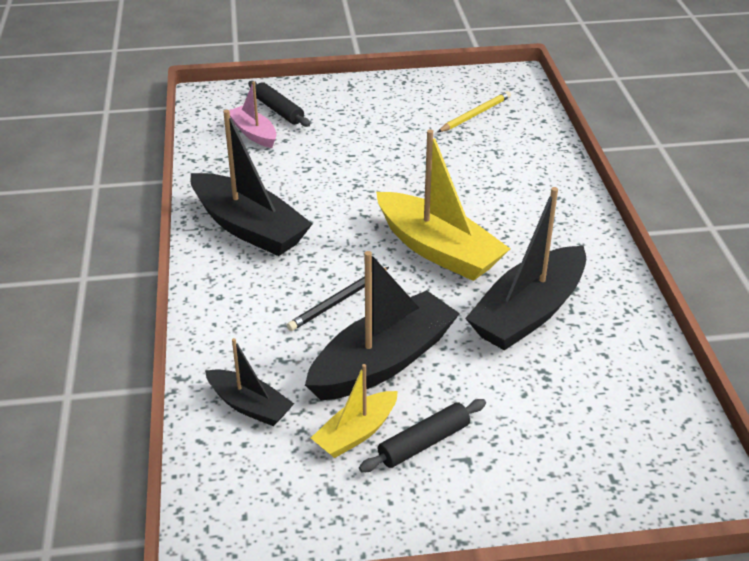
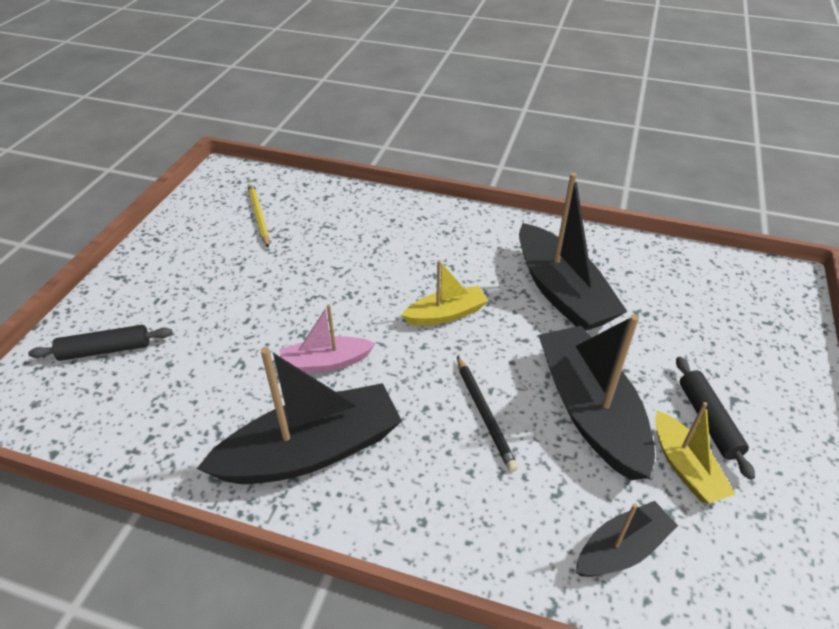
camera: 65 degrees left, 5 degrees up
(253, 133) = (129, 387): pink boat -> pink boat (325, 362)
(438, 250) = (446, 314): yellow boat -> yellow boat, size x0.55

